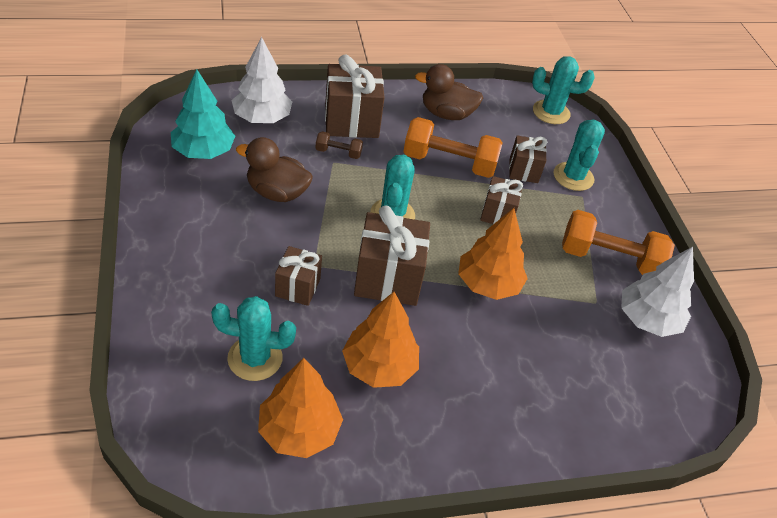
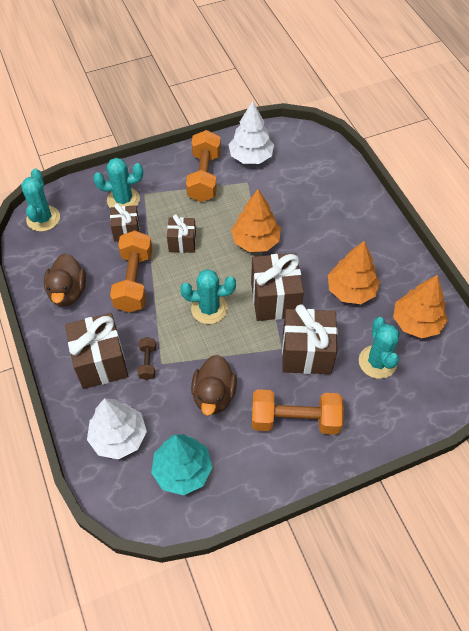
camera: 95 degrees left, 10 degrees up
(214, 251) = (295, 420): none -> orange dumbbell
(298, 287) = (306, 353): brown gift -> brown gift, size x1.70

